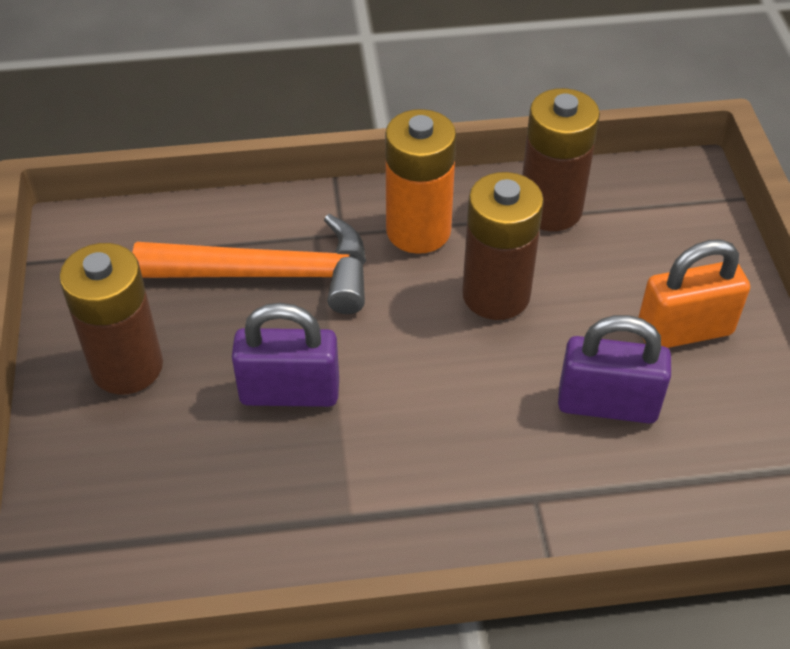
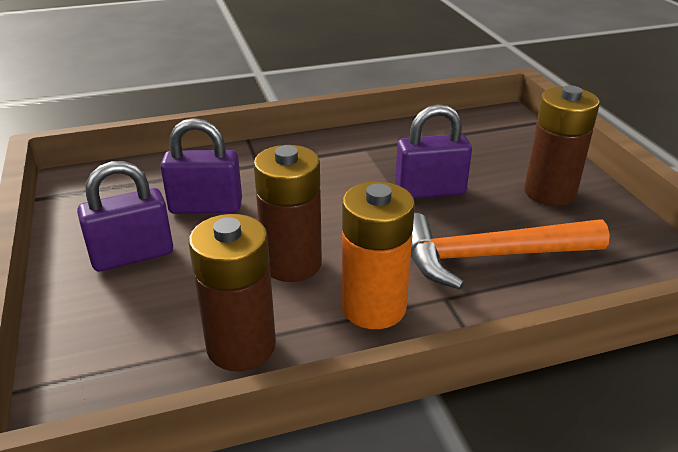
camera: 170 degrees right, 15 degrees down
(684, 331) = (133, 256): orange padlock -> purple padlock

